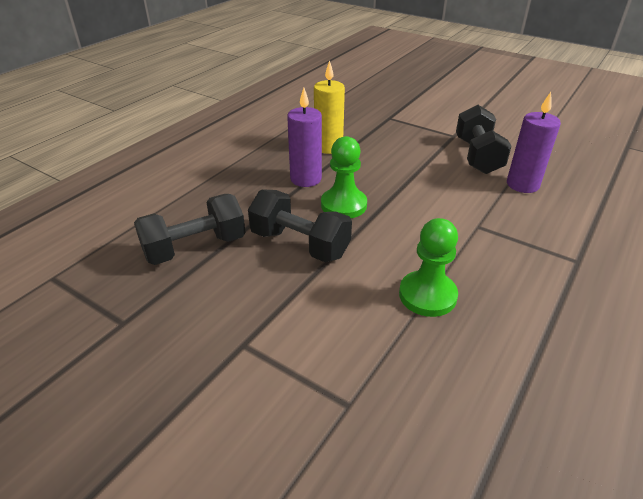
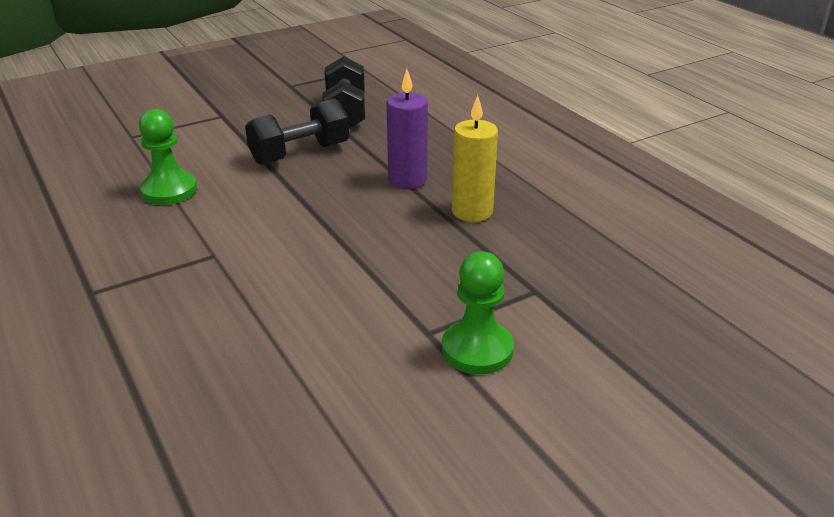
camera: 115 degrees right, 5 degrees down
(343, 205) = (336, 188): green pawn -> green pawn (477, 349)
(477, 156) = (347, 326): black dumbbell -> none
(522, 185) = (243, 330): purple candle -> none

